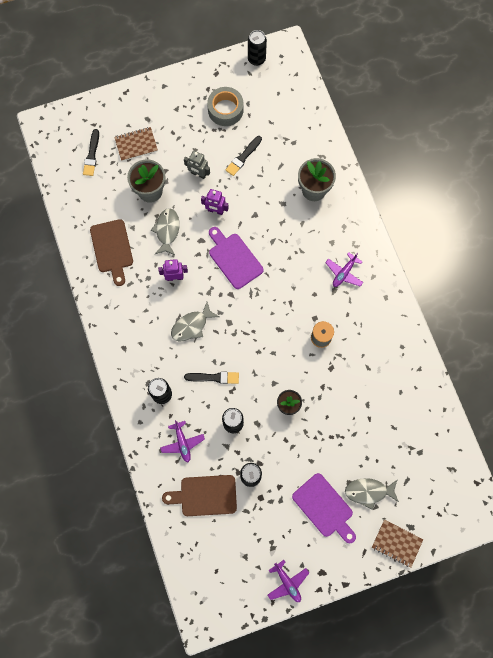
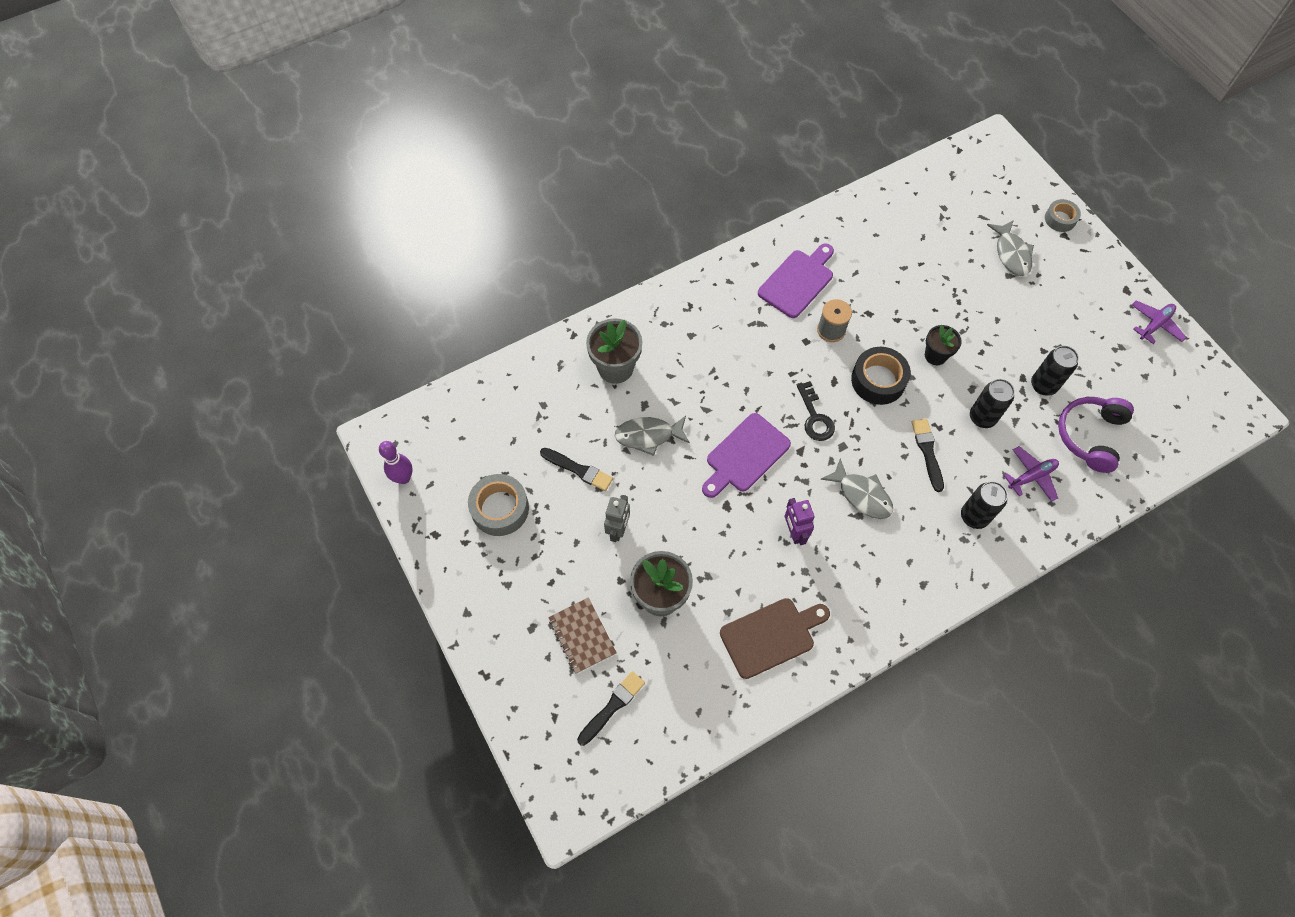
camera: 100 degrees left, 10 degrees down
(92, 155) = (612, 707): black brush -> black brush turned 45 degrees counterclockwise
(167, 231) = (722, 558): grey fish -> grey fish (648, 436)
(205, 495) = (1090, 436): brown cutting board -> purple headphones
(215, 211) = (674, 494): purple robot -> none
(254, 310) = (815, 417): none -> black key
(256, 59) = (403, 478): black can -> purple bowling pin
(275, 359) = (878, 380): none -> black tape
(324, 507) = (1049, 297): purple cutting board -> purple cutting board (797, 281)
(344, 273) = (733, 315): purple plane -> none
(396, 543) = (1060, 219): brown notebook -> grey tape

